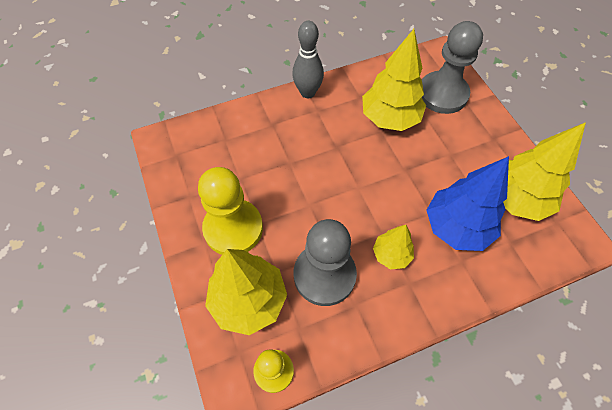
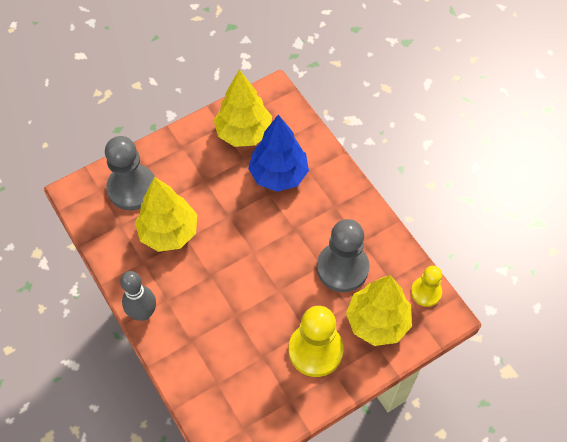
camera: 100 degrees left, 0 degrees up
(391, 254) = (313, 221): yellow tree -> none

